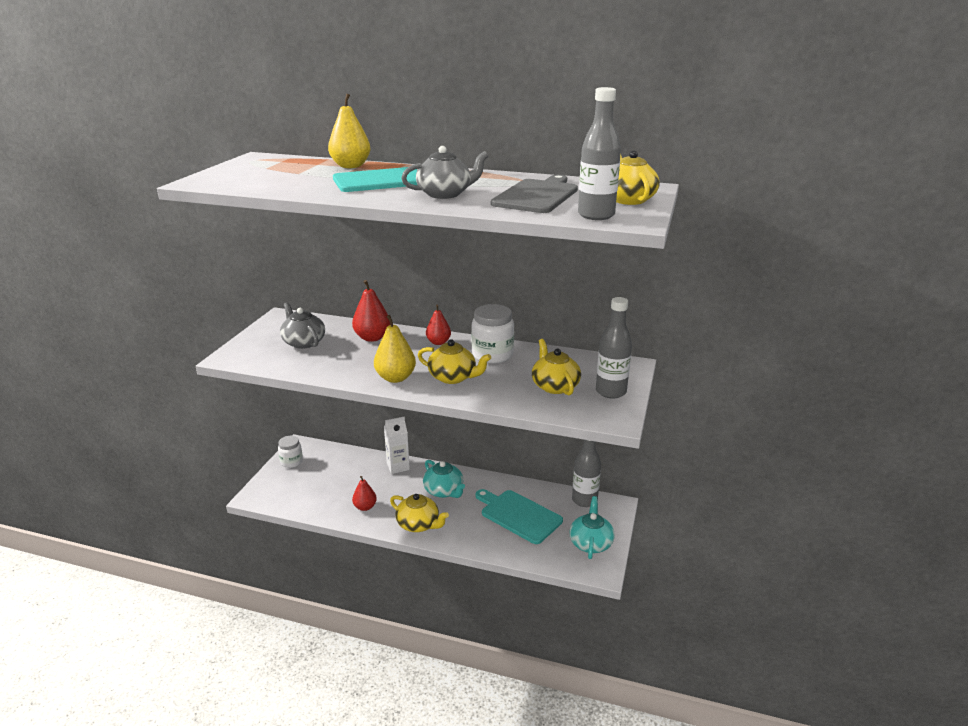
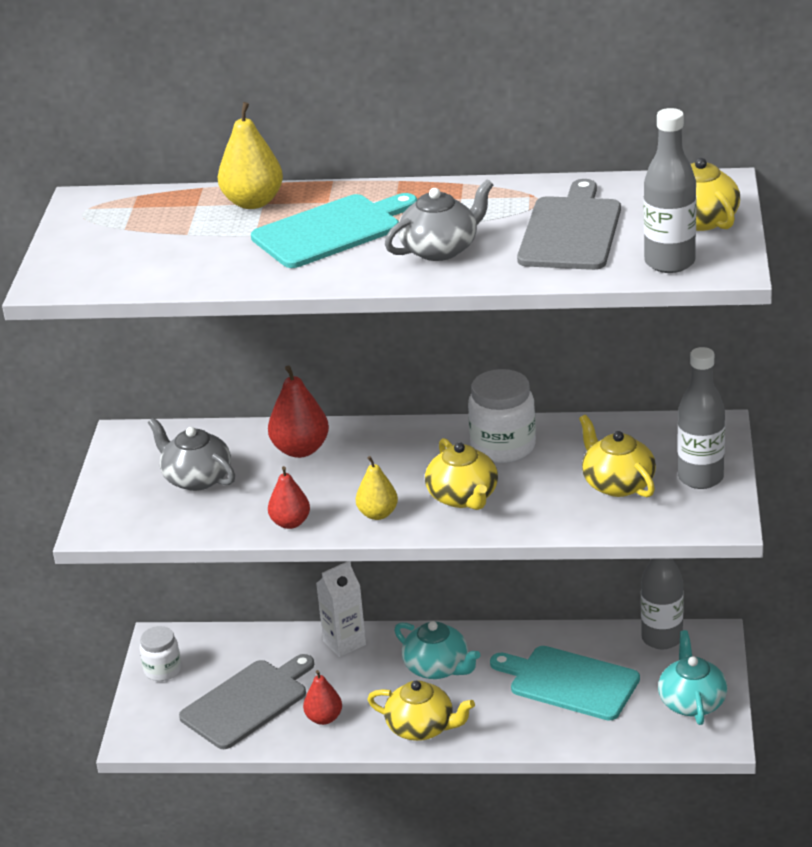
camera: 10 degrees left, 5 degrees up
(327, 489) = (248, 702): none -> grey cutting board
(395, 378) = (378, 514): yellow pear -> yellow pear, size x0.66
(438, 342) = (409, 439): red pear -> red pear (290, 523)
(453, 377) = (463, 497): yellow teapot -> yellow teapot turned 60 degrees clockwise

